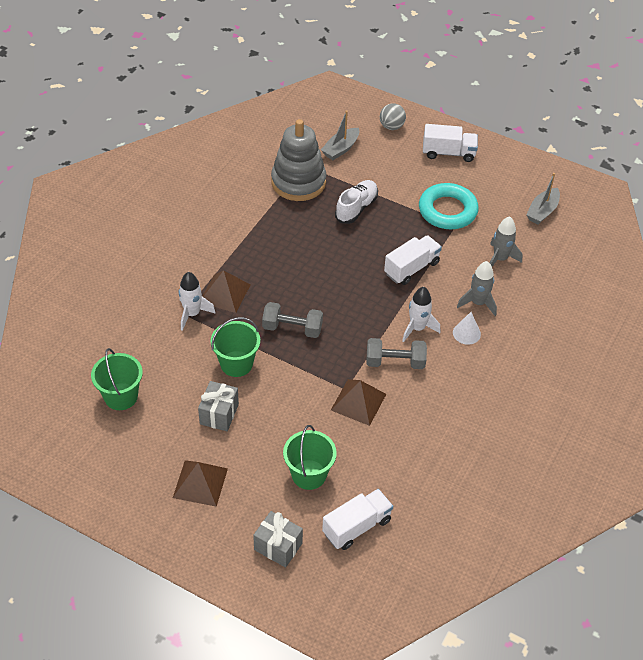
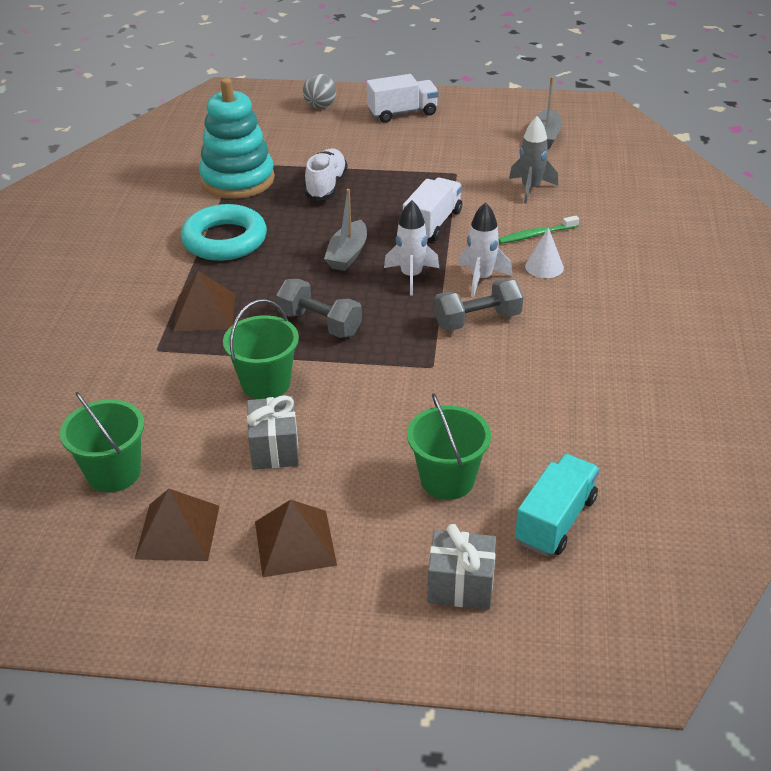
camera: 20 degrees left, 10 degrees down
(192, 314) = (171, 346): white rocket -> white rocket (411, 276)
(292, 328) = (320, 323): grey dumbbell -> grey dumbbell turned 45 degrees clockwise
(298, 182) = (237, 180): grey stacking toy -> turquoise stacking toy
(340, 149) = (271, 138): grey boat -> grey boat (347, 254)
(357, 526) = (555, 520): white truck -> turquoise truck
(358, 402) = (459, 376): brown pyramid -> brown pyramid (178, 531)
(447, 210) = (438, 161): turquoise ring -> turquoise ring (224, 240)
(478, 303) = (536, 235): grey rocket -> green toothbrush

